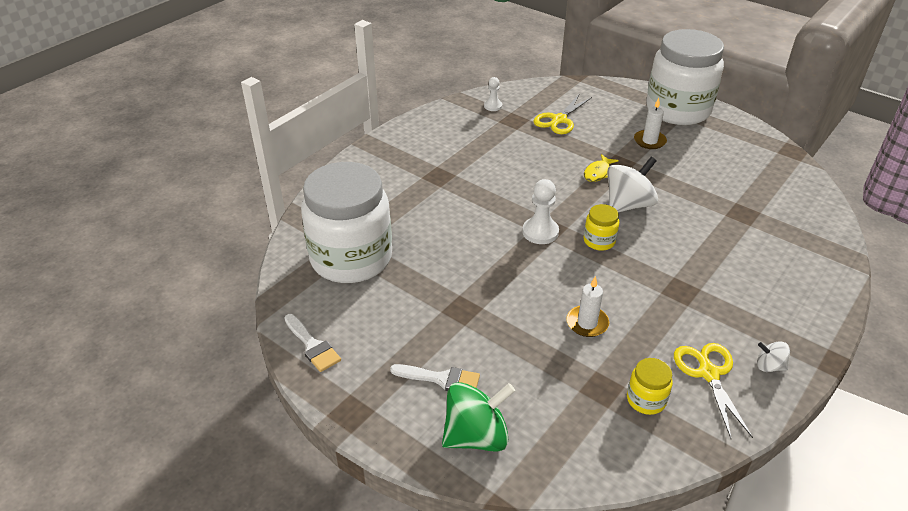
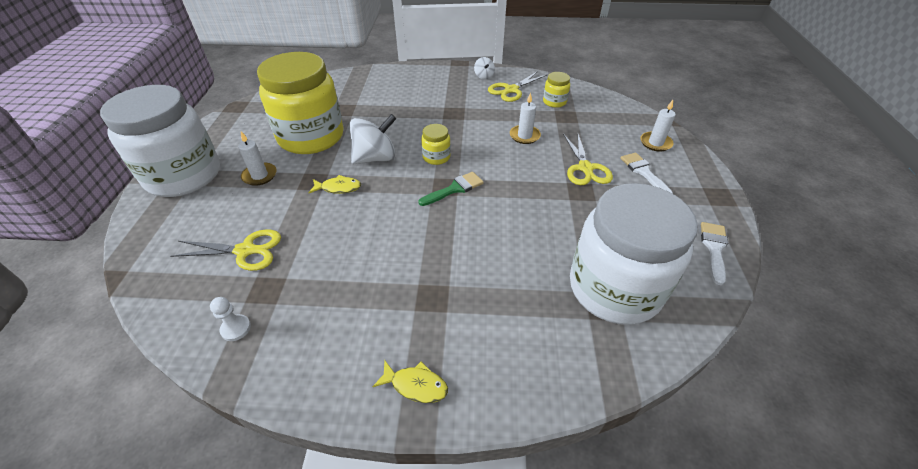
camera: 125 degrees left, 5 degrees up
(388, 149) = (416, 385): none -> yellow fish
(476, 436) = (655, 143): green spinning top -> white candle
(490, 336) = (585, 168): none -> yellow scissors
(540, 232) = (455, 189): white pawn -> green brush
(628, 205) = (375, 158): white spinning top -> white spinning top turned 135 degrees clockwise
(696, 179) = (311, 137): none -> yellow jar

